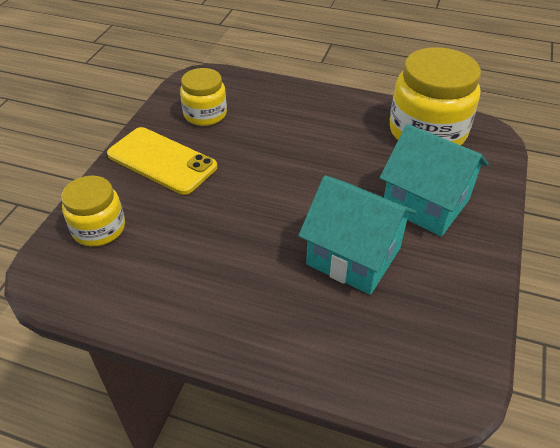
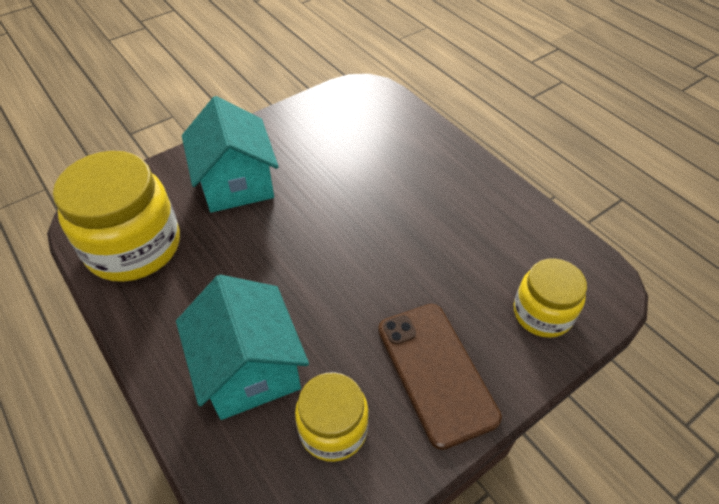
camera: 145 degrees left, 5 degrees up
(161, 161) = (436, 372): yellow phone -> brown phone
(354, 256) = (338, 175): turquoise house -> turquoise house (249, 369)

